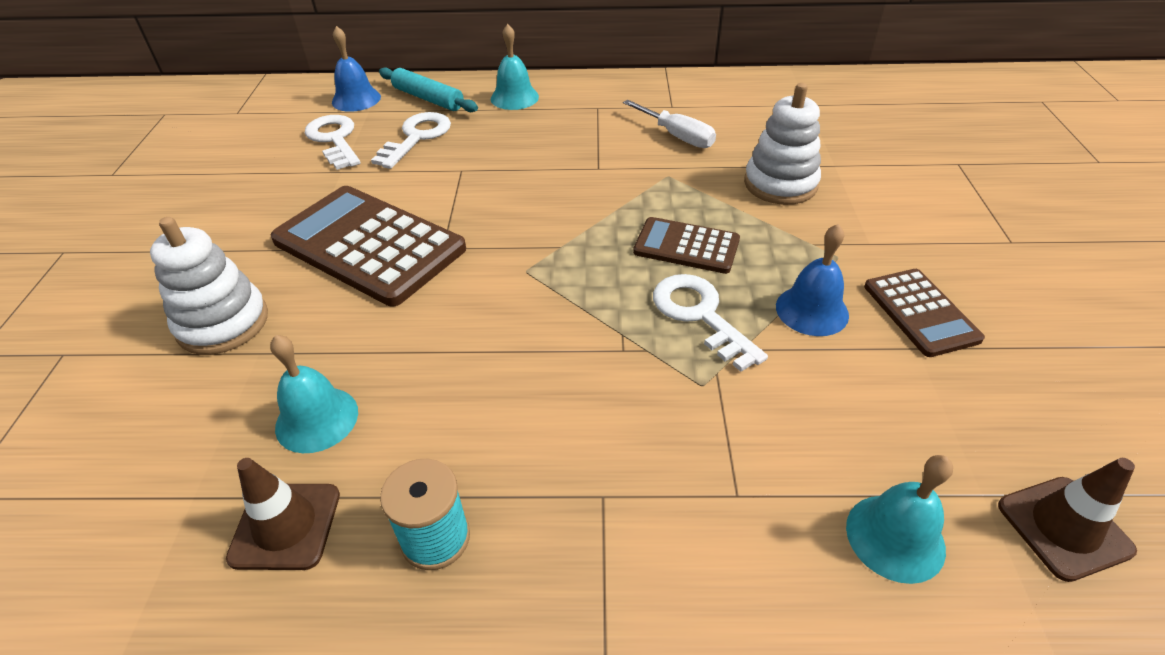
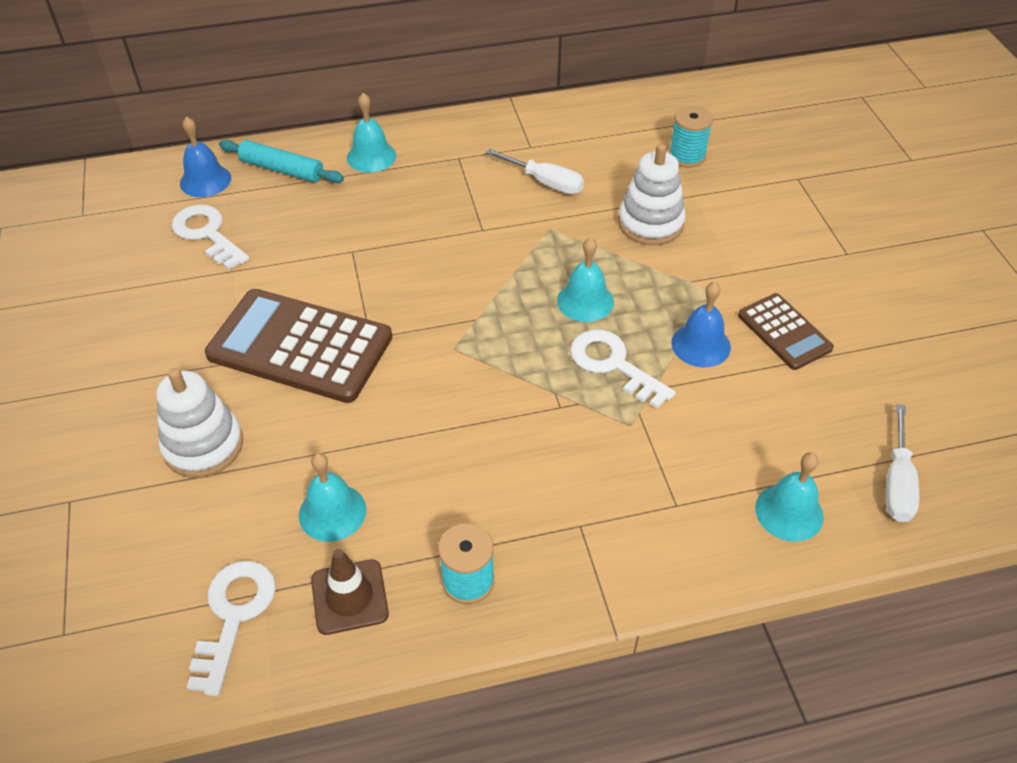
camera: 15 degrees left, 5 degrees up
(417, 137) = (292, 219): white key -> white key (234, 615)
(686, 246) = (585, 301): brown calculator -> turquoise bell
(834, 131) = (687, 156): none -> turquoise spool
(1064, 527) = (897, 482): brown traffic cone -> white screwdriver

